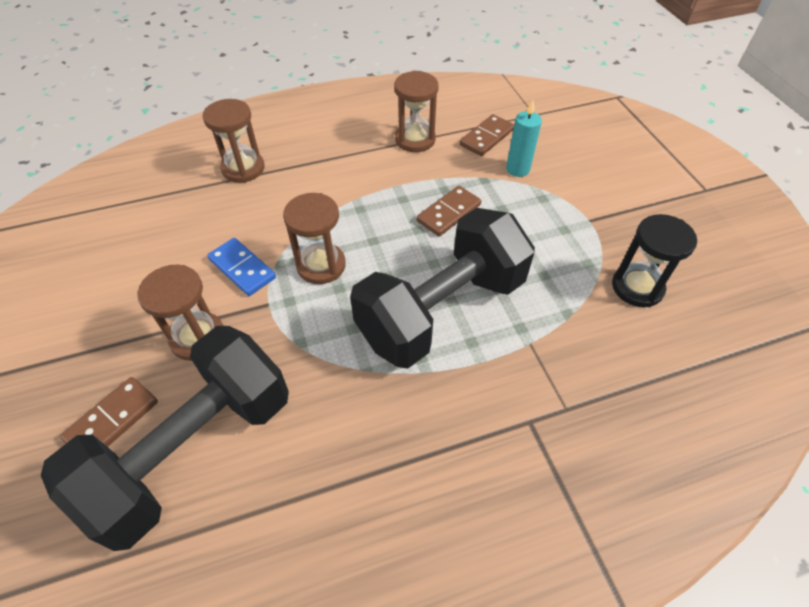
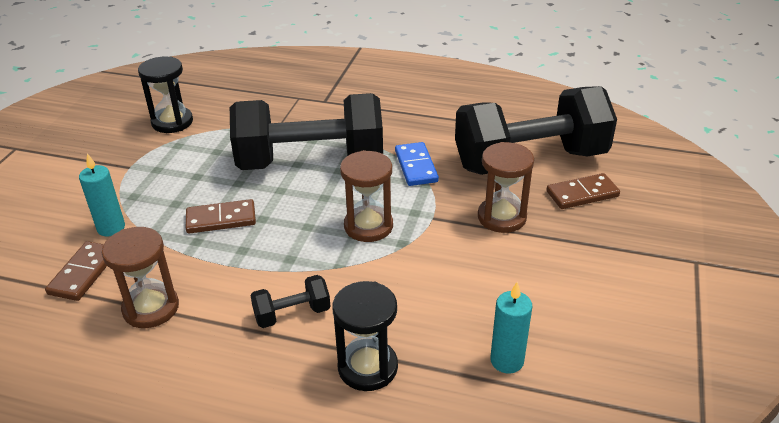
camera: 145 degrees left, 15 degrees down
(148, 211) = (507, 361): none -> turquoise candle
(242, 269) = (437, 253): blue domino -> blue domino (416, 166)
(243, 168) = (367, 367): brown hourglass -> black hourglass
(320, 175) = (292, 314): none -> black dumbbell
(486, 137) = (84, 273): brown domino -> brown domino turned 60 degrees counterclockwise

